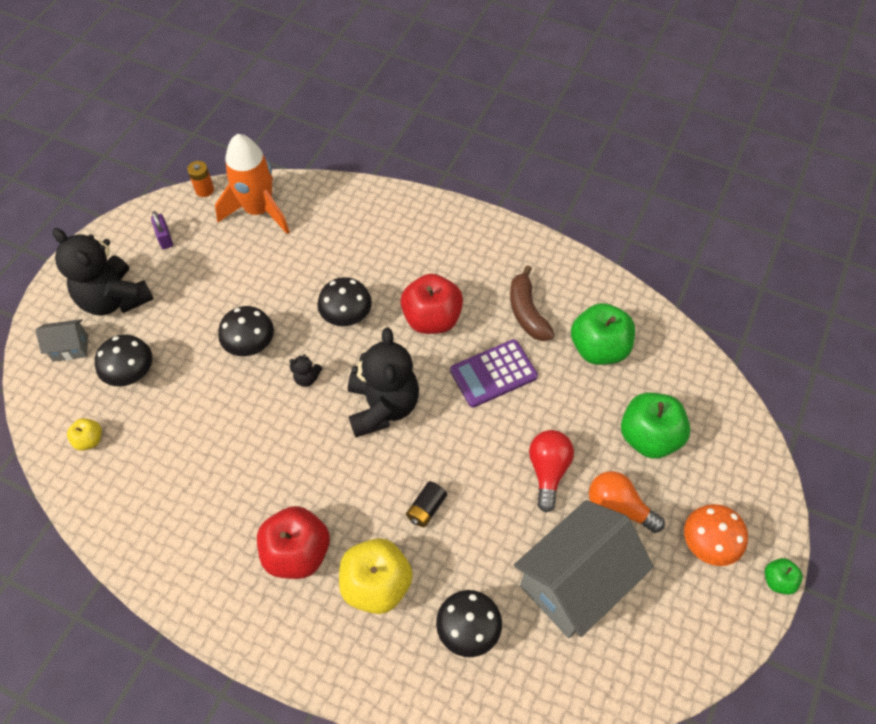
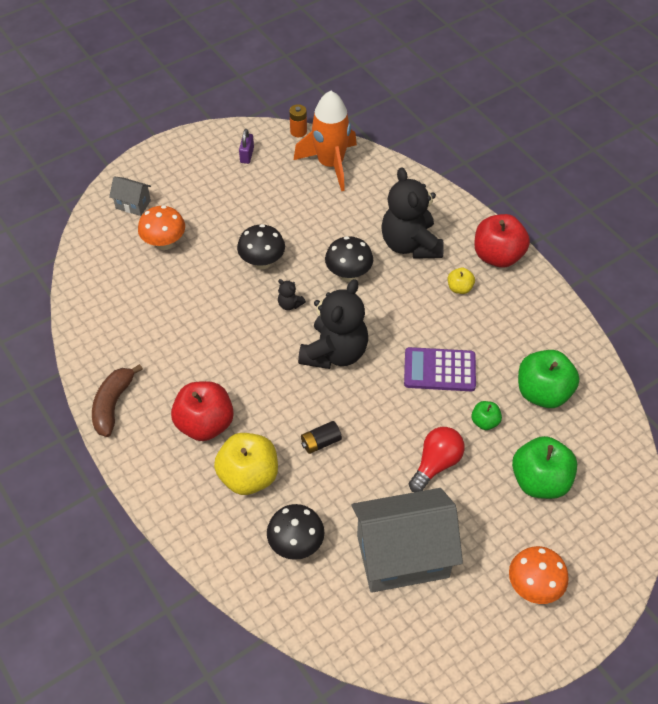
camera: 30 degrees right, 5 degrees down
(89, 440) = (108, 274): yellow apple -> yellow apple (459, 288)
(114, 299) = (184, 183): black teddy bear -> black teddy bear (410, 244)
(132, 375) = (164, 243): black mushroom -> orange mushroom
(432, 319) = (416, 306): red apple -> red apple (497, 256)
(527, 312) = (499, 336): brown banana -> brown banana (113, 405)
(618, 507) = (476, 520): orange light bulb -> none
(777, 580) = (577, 646): green apple -> green apple (485, 422)

